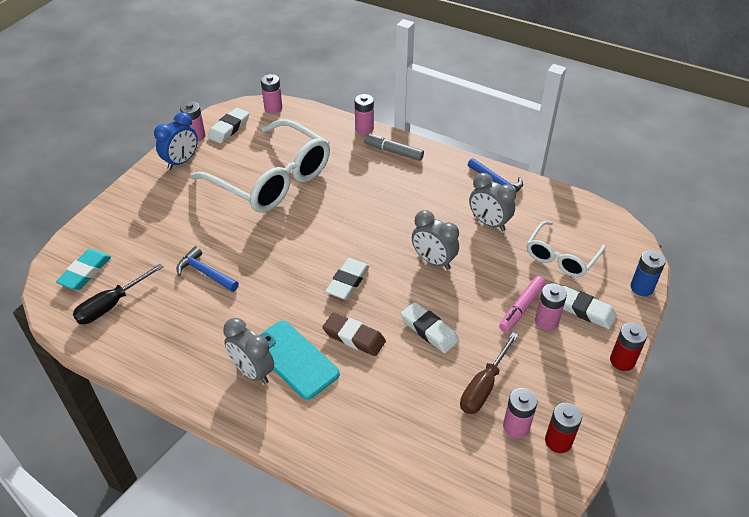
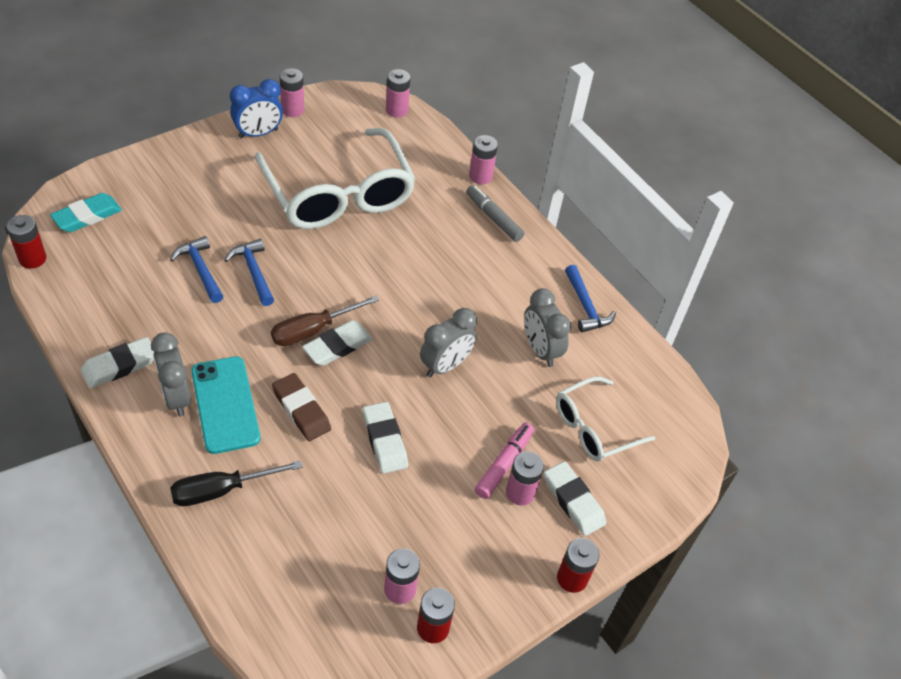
camera: 20 degrees right, 5 degrees up
(61, 322) = (32, 259): none -> red battery
(111, 305) = (89, 263): black screwdriver -> black screwdriver (221, 490)
(229, 128) = (333, 115): white eraser -> white eraser (119, 366)
(247, 257) = (253, 272): none -> blue hammer
(433, 261) = (445, 365): grey clock -> grey clock turned 105 degrees counterclockwise
(484, 386) = (398, 529): brown screwdriver -> brown screwdriver (313, 330)
(521, 308) = (503, 464): pink marker -> pink marker turned 150 degrees clockwise
(641, 288) = (661, 507): blue battery -> none

